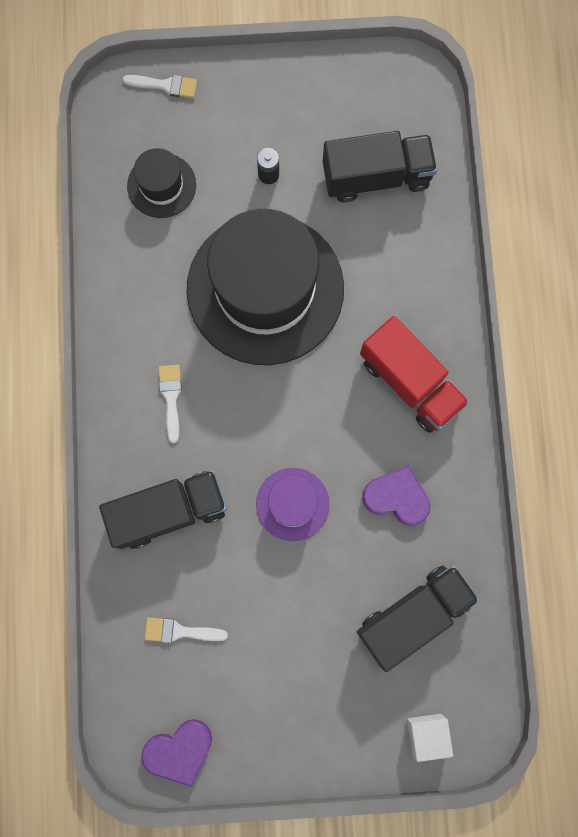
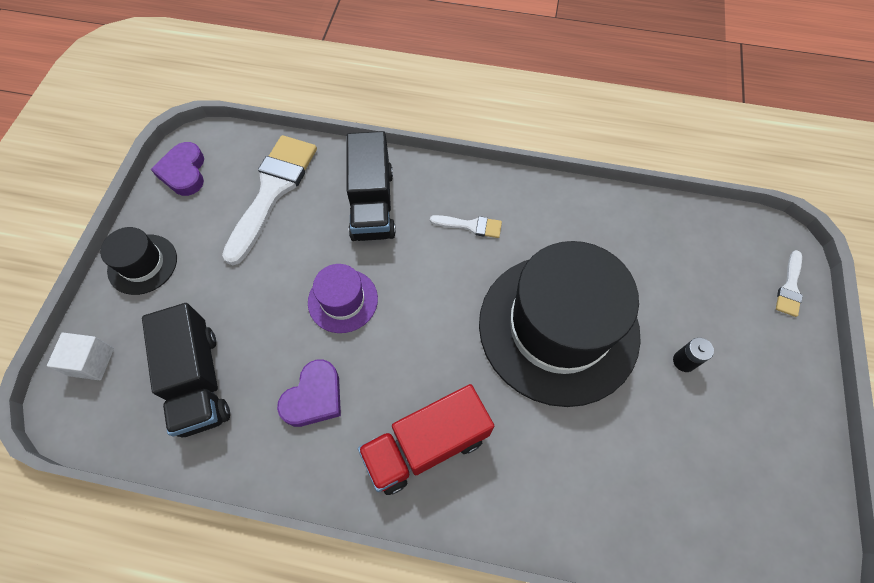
camera: 105 degrees right, 15 degrees down
(161, 185) = (680, 261): black hat -> black hat (142, 264)
(180, 631) = (272, 191): white brush -> white brush, size x2.18
(376, 177) = (671, 477): black truck -> none

